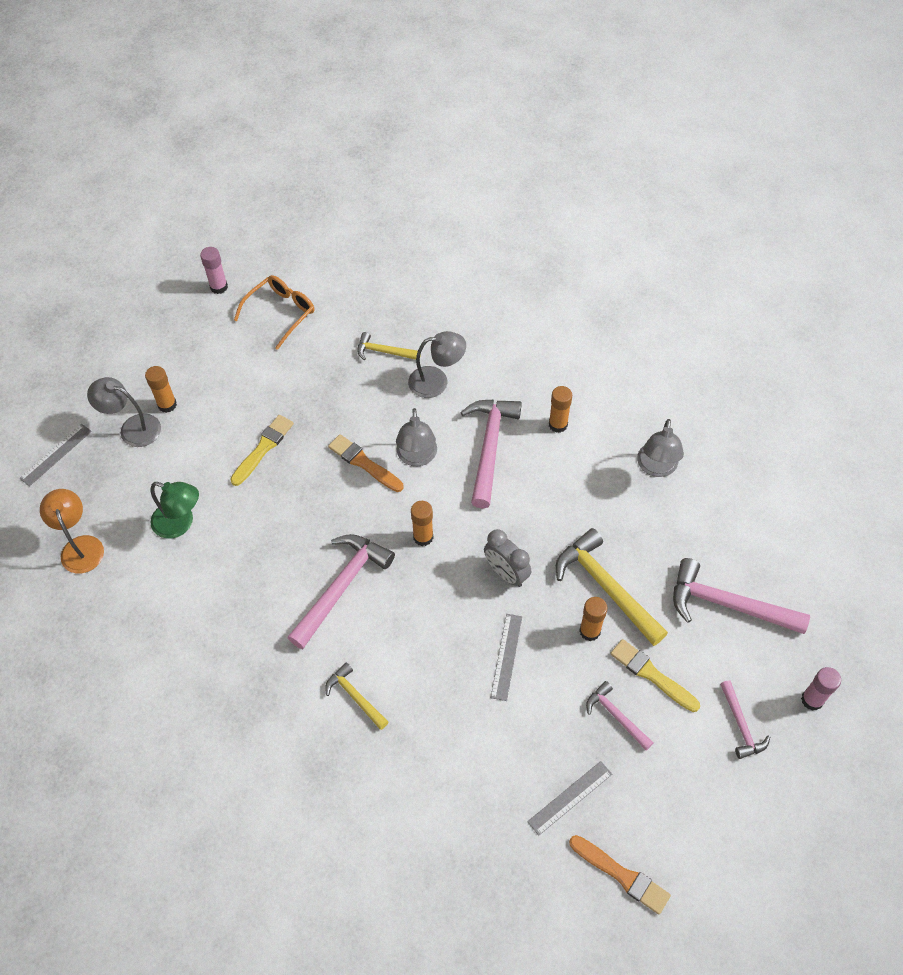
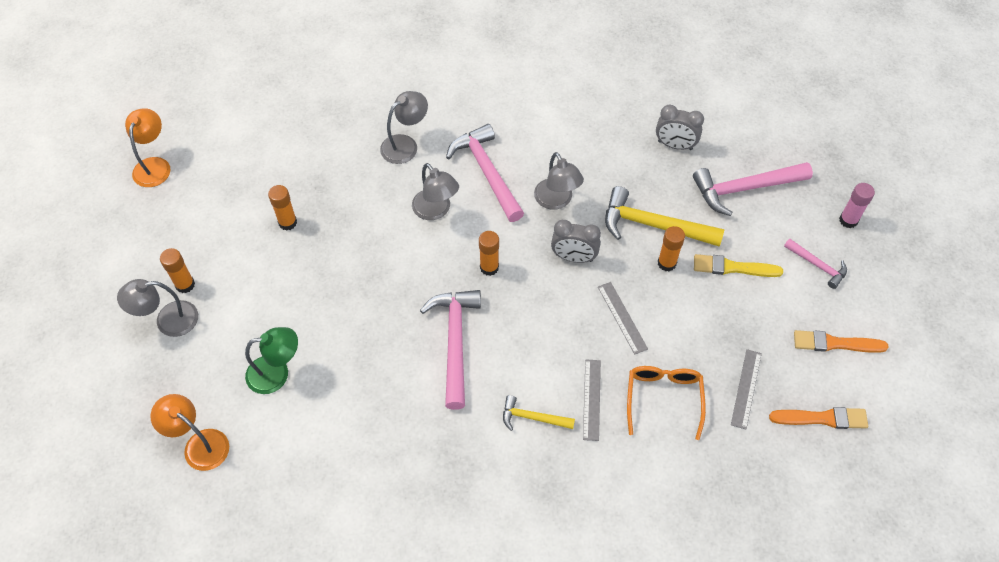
camera: 35 degrees left, 0 degrees up
(56, 454) = (112, 382): grey ruler -> grey ruler (592, 399)
(219, 287) = (154, 165): pink glue stick -> orange lamp
(263, 448) = (301, 273): yellow brush -> none
(281, 313) = (229, 158): orange glasses -> orange glasses (663, 399)
(364, 463) = (396, 238): orange brush -> orange brush (835, 343)
(384, 352) = (344, 144): yellow hammer -> none
(558, 424) = (525, 128): orange glue stick -> orange glue stick (287, 222)
(616, 716) = (732, 311): pink hammer -> none
(656, 468) = (621, 121): grey lamp -> grey lamp (556, 201)
(690, 521) = (675, 145): none -> grey clock

